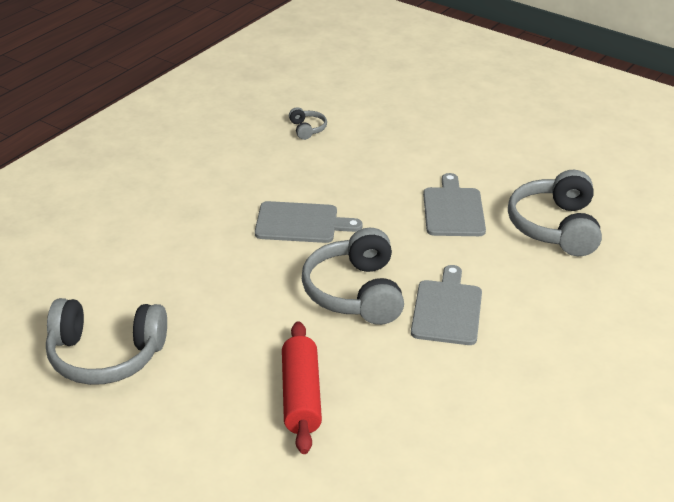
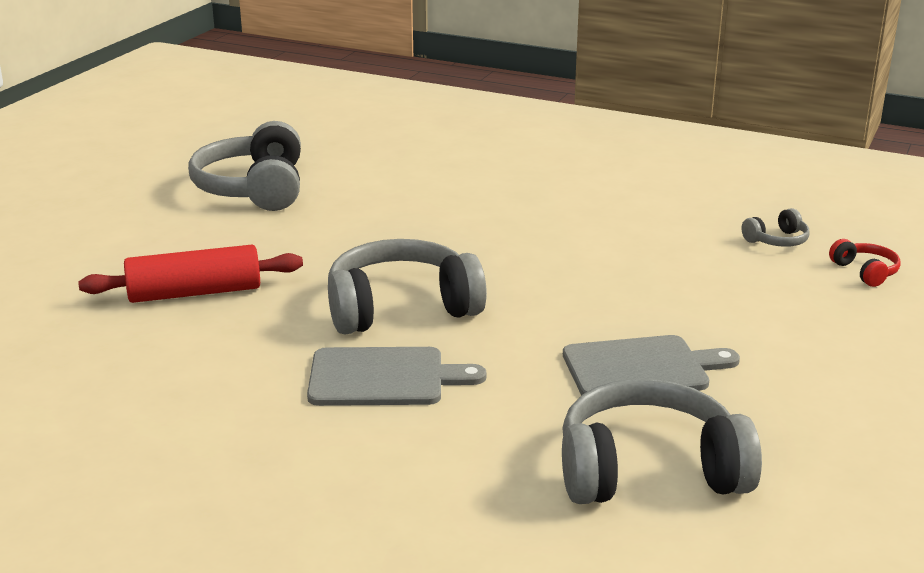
camera: 80 degrees right, 10 degrees down
(300, 223) = (539, 259): grey cutting board -> none
(358, 111) = (865, 272): none -> red headphones

